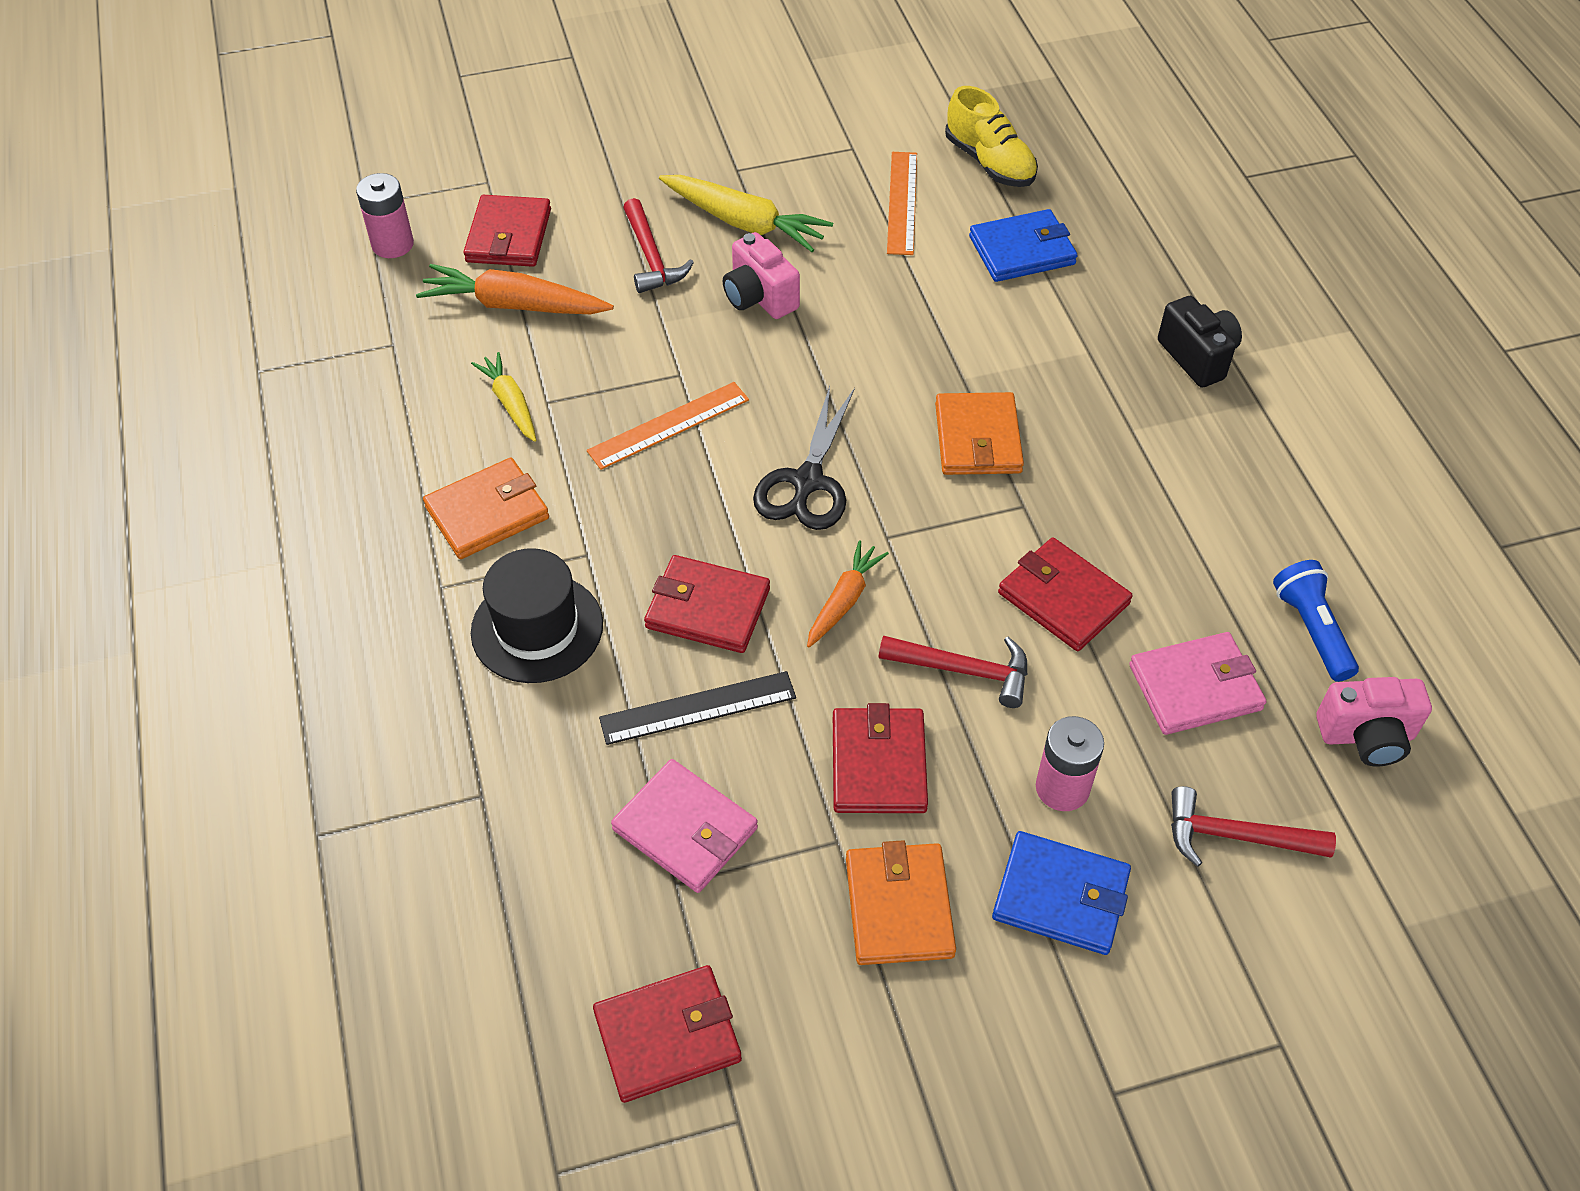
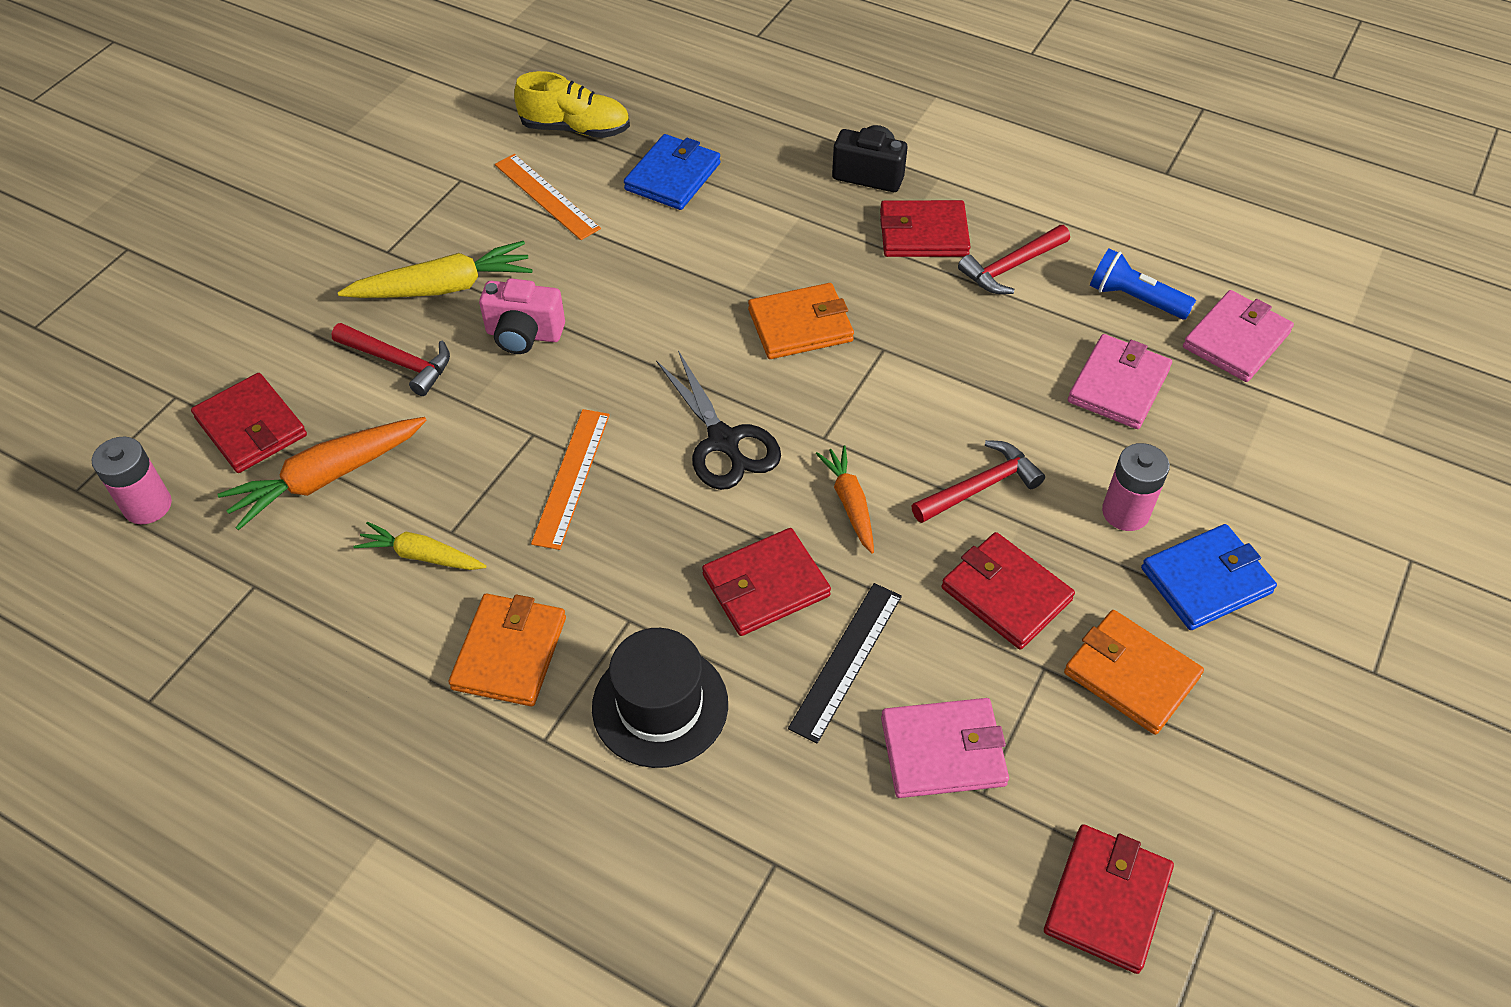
camera: 45 degrees left, 0 degrees up
(978, 438) = (800, 325): orange wallet -> orange wallet turned 60 degrees counterclockwise
(1063, 598) = (980, 390): red wallet -> red wallet (923, 233)
(1236, 836) = (1246, 458): red hammer -> red hammer (1011, 267)
(1366, 736) = (1236, 340): pink camera -> pink wallet

